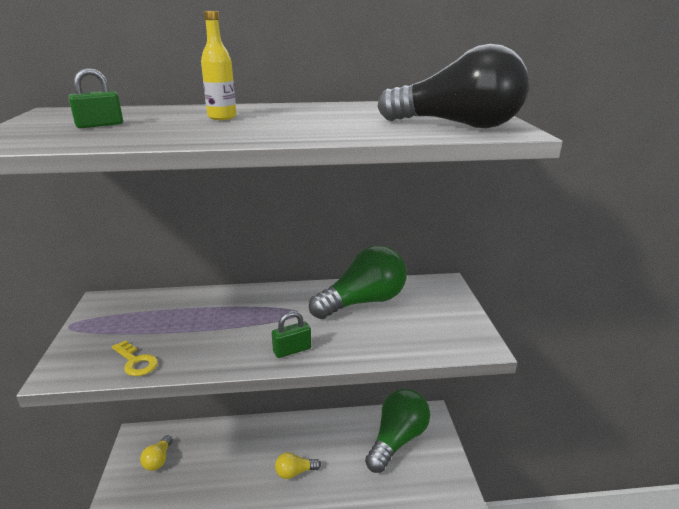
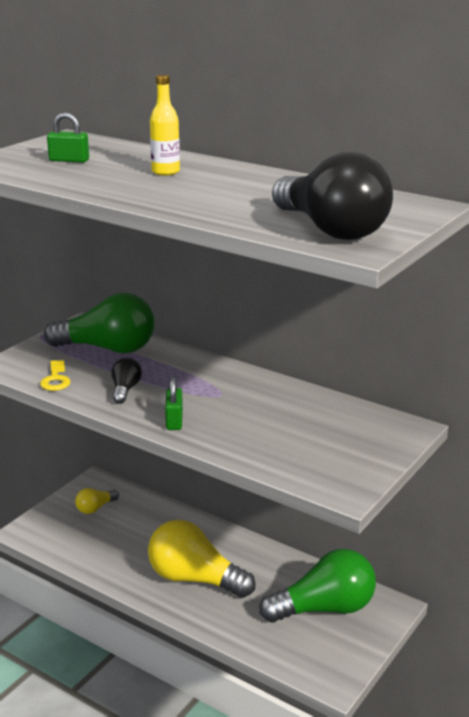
camera: 40 degrees right, 0 degrees up
(216, 342) = (125, 390): none -> black light bulb
(292, 350) = (174, 421): green padlock -> green padlock turned 75 degrees clockwise
(295, 472) = (195, 579): yellow light bulb -> yellow light bulb, size x2.13
(363, 302) = (293, 410): green light bulb -> green light bulb (107, 349)

